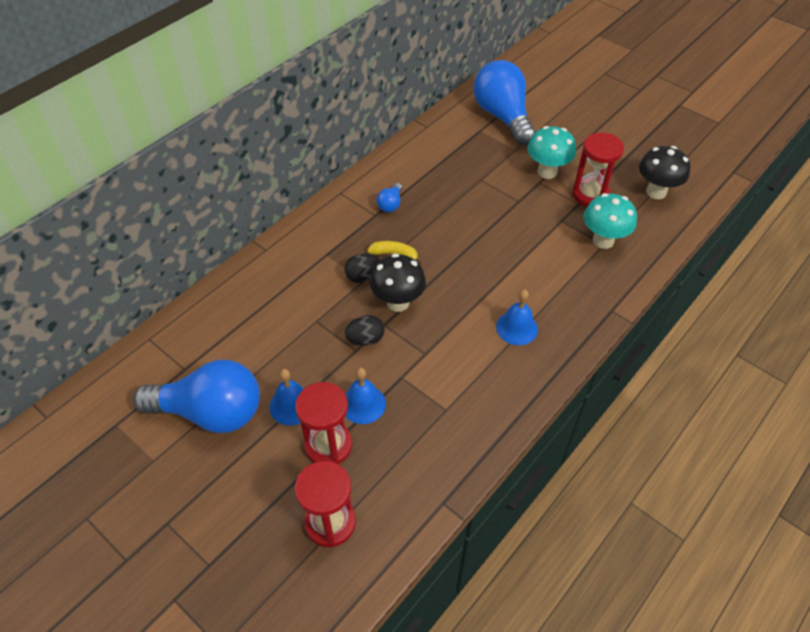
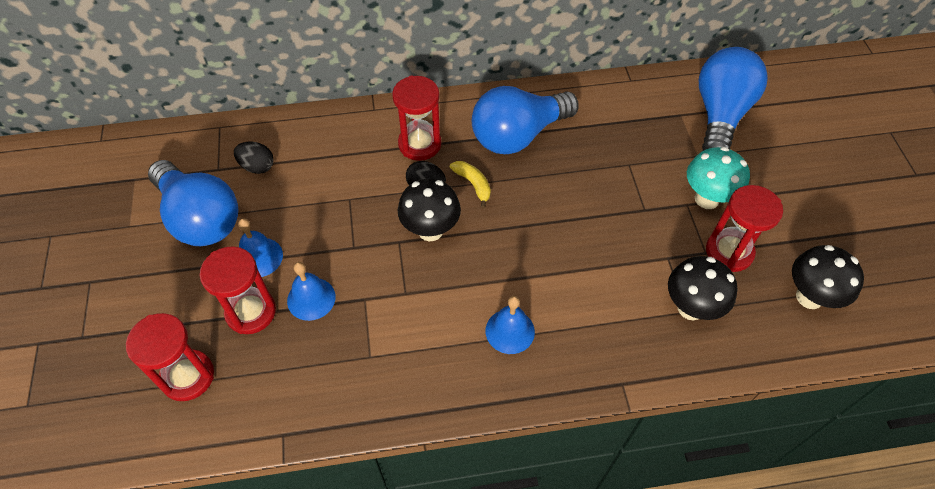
camera: 40 degrees right, 5 degrees up
(327, 252) = (419, 144): none -> red hourglass
(365, 339) = (370, 244): black egg -> black egg (257, 166)
(390, 204) = (518, 135): blue light bulb -> blue light bulb, size x2.42
(603, 240) = (690, 308): turquoise mushroom -> black mushroom

